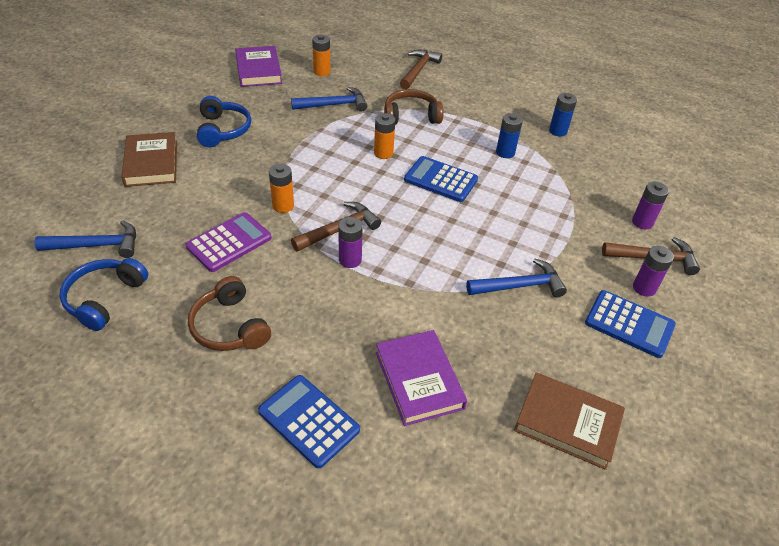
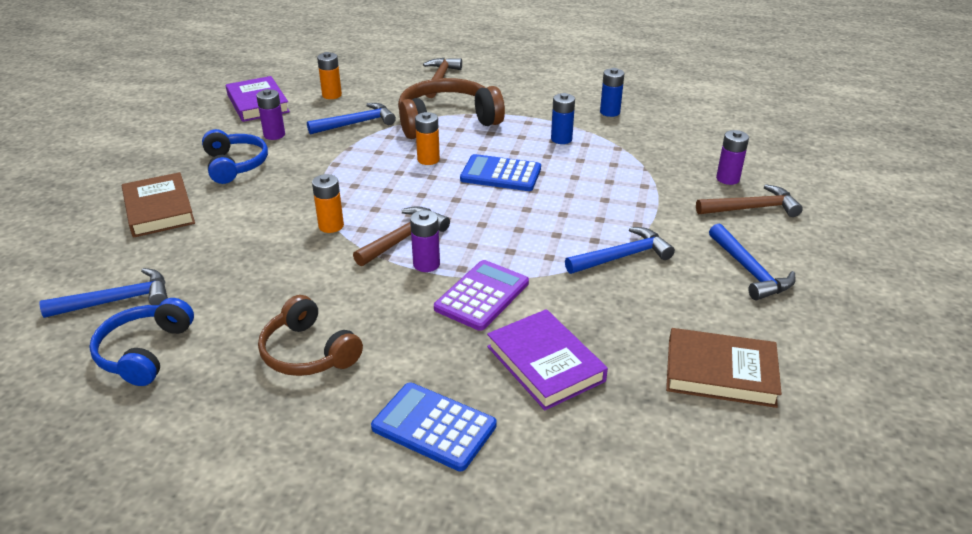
camera: 10 degrees left, 10 degrees down
(229, 242) = (279, 271): purple calculator -> purple calculator (482, 296)
(411, 116) = (447, 121): brown headphones -> brown headphones, size x1.54
(629, 324) = (749, 271): blue calculator -> blue hammer
(644, 288) = (752, 236): purple battery -> purple battery (274, 135)

